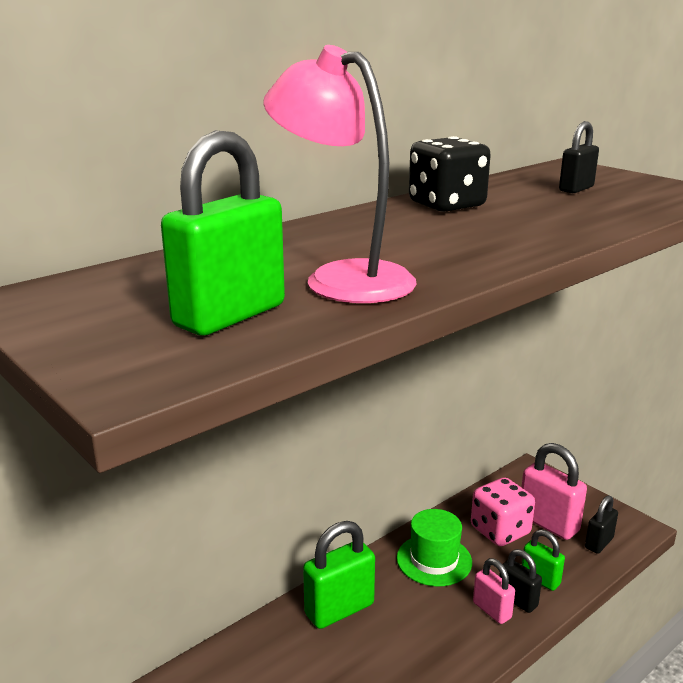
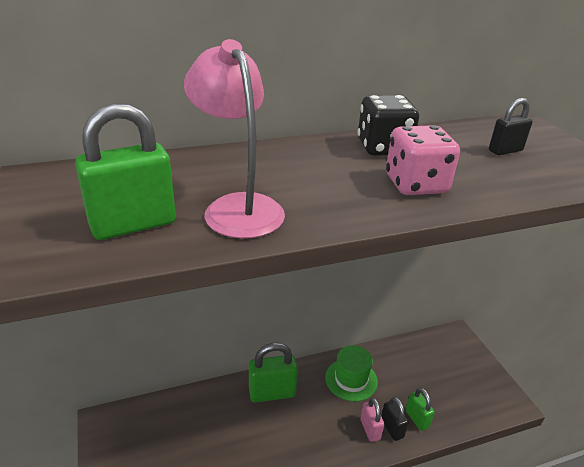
camera: 20 degrees right, 10 degrees up
(500, 531) = (408, 373): pink dice -> pink dice (415, 184)
(548, 523) = (447, 379): pink padlock -> none
(599, 543) = (476, 406): black padlock -> none

